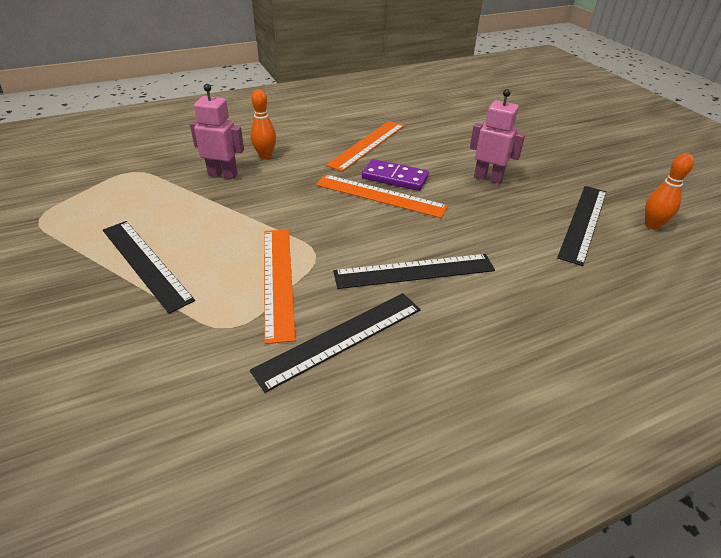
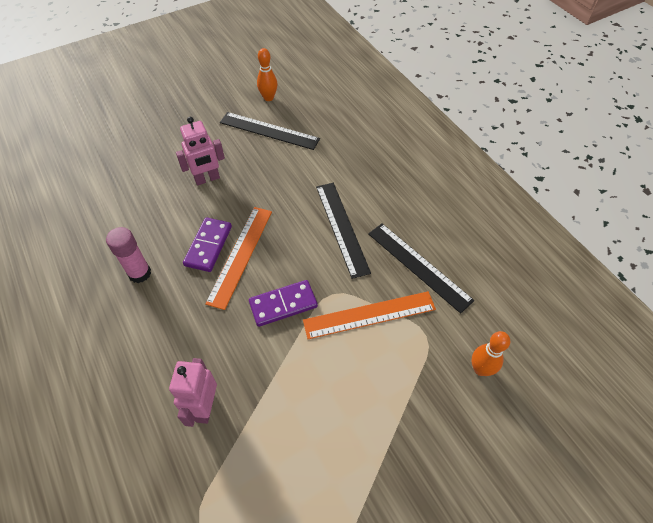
camera: 95 degrees left, 15 degrees up
(146, 263) = (368, 429): black ruler -> none
(265, 156) = (162, 371): orange bowling pin -> orange bowling pin (480, 369)
(311, 219) = (283, 304): none -> purple domino
(367, 145) = (140, 273): orange ruler -> pink glue stick
(488, 178) = (207, 179): pink robot -> pink robot turned 135 degrees counterclockwise

